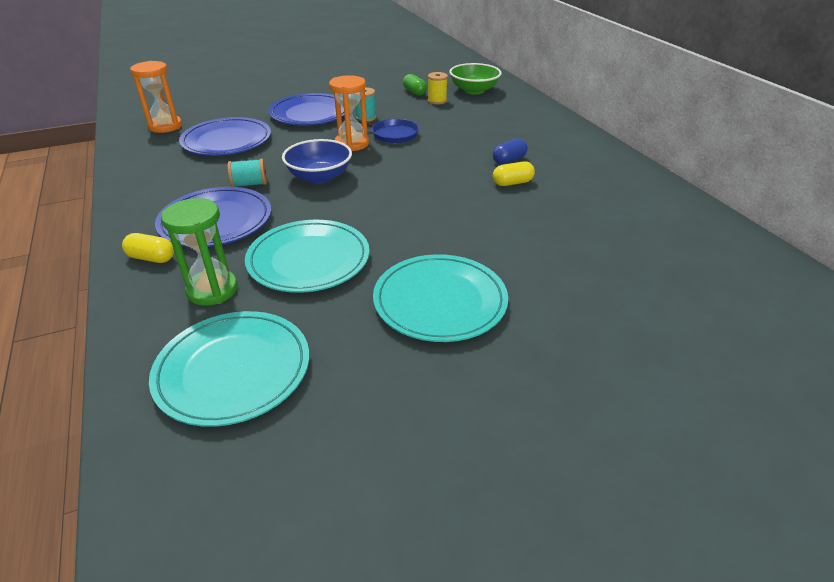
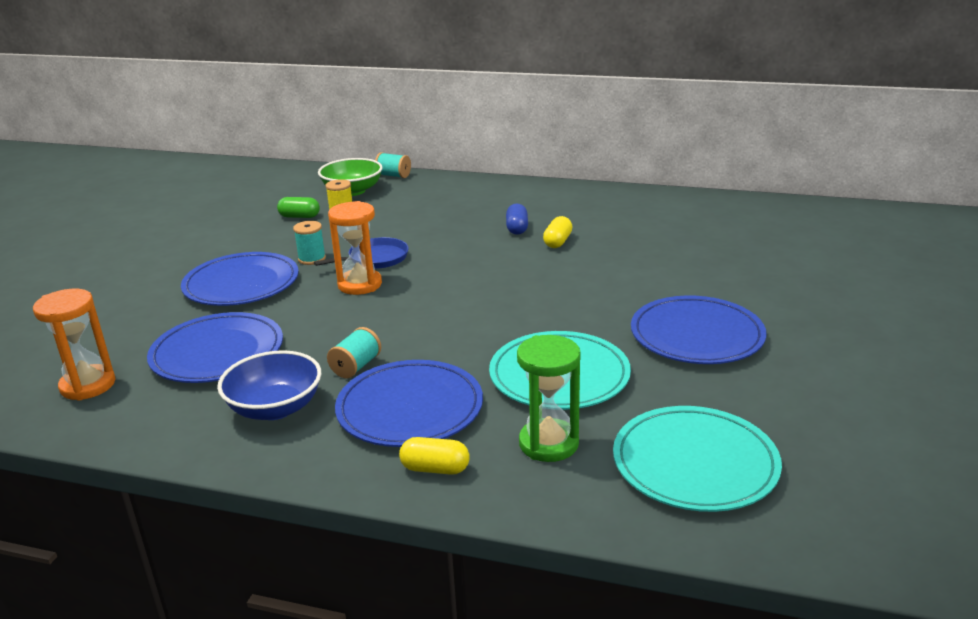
camera: 50 degrees left, 10 degrees down
(151, 258) = (435, 469): yellow capsule -> yellow capsule turned 45 degrees clockwise
(319, 177) = (404, 323): blue bowl -> blue bowl (275, 408)
(440, 301) = (696, 335): turquoise plate -> blue plate
(518, 91) = (393, 175): none -> turquoise spool

